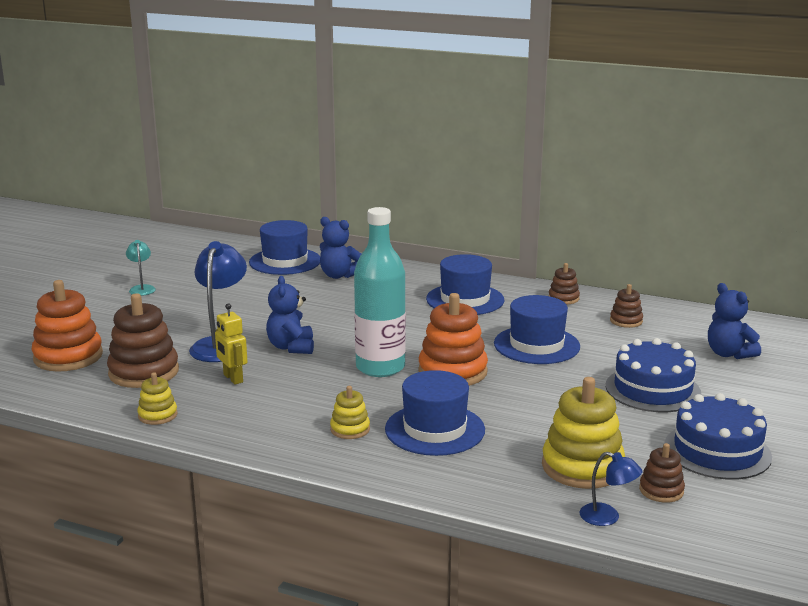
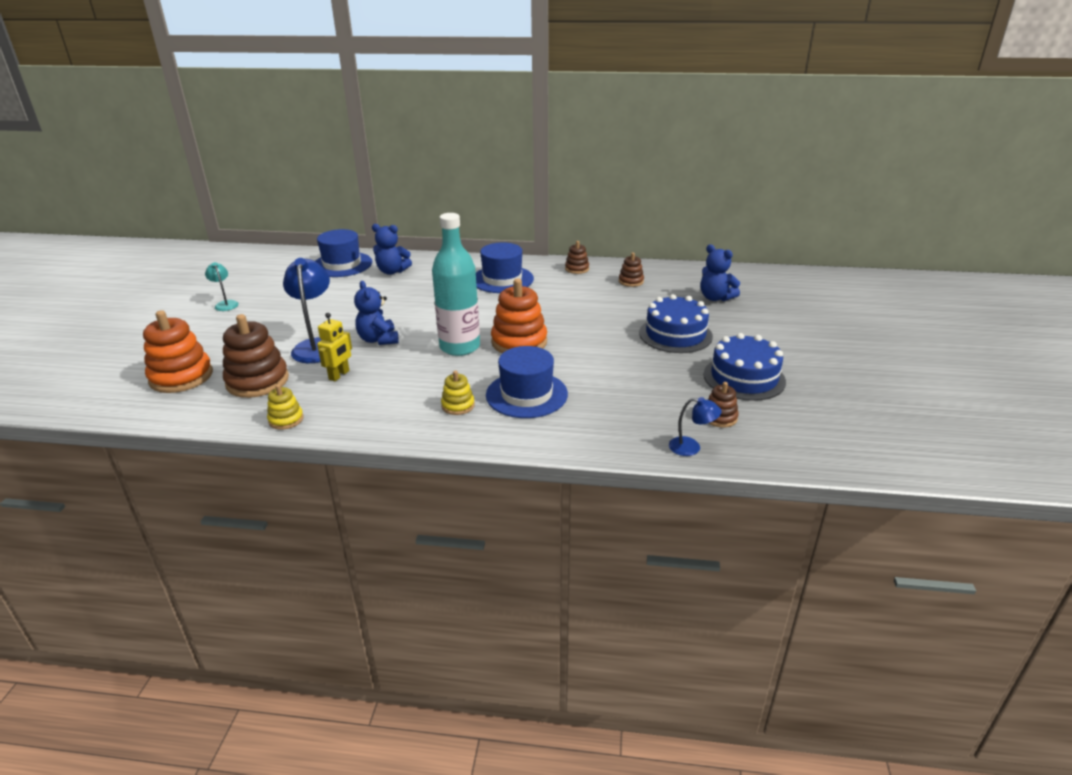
camera: 15 degrees left, 10 degrees up
(233, 378) = (339, 375): yellow robot -> yellow robot turned 105 degrees counterclockwise
(536, 345) = (574, 310): blue hat -> none
(582, 467) = (653, 408): yellow stacking toy -> none

